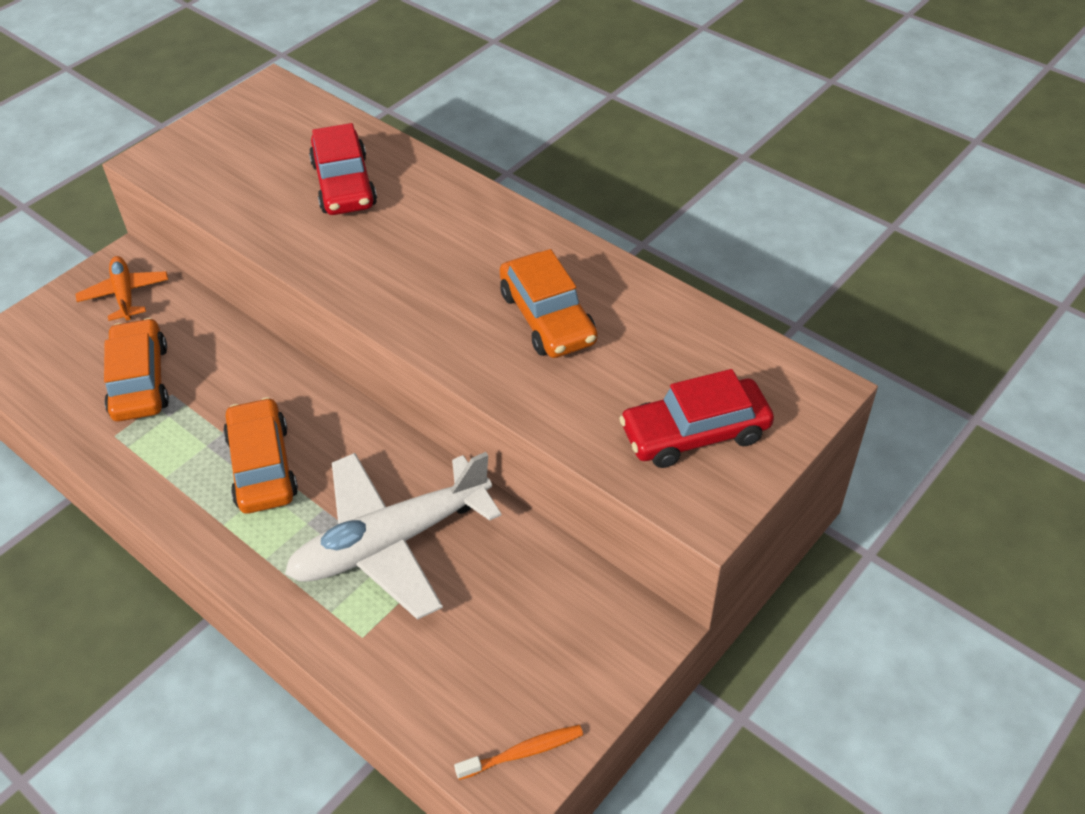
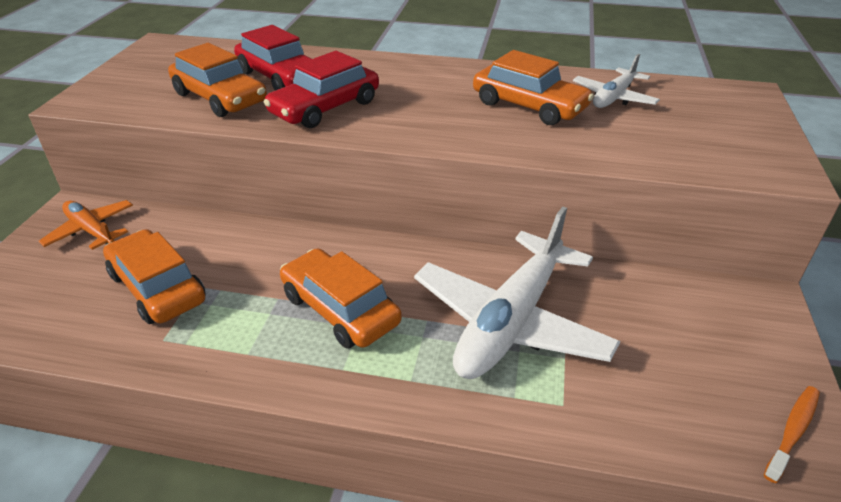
camera: 30 degrees left, 10 degrees down
(268, 198) = (220, 98): none -> orange car
(650, 338) = (613, 98): none -> white plane
(695, 433) = (713, 135): red car -> red car (325, 108)

